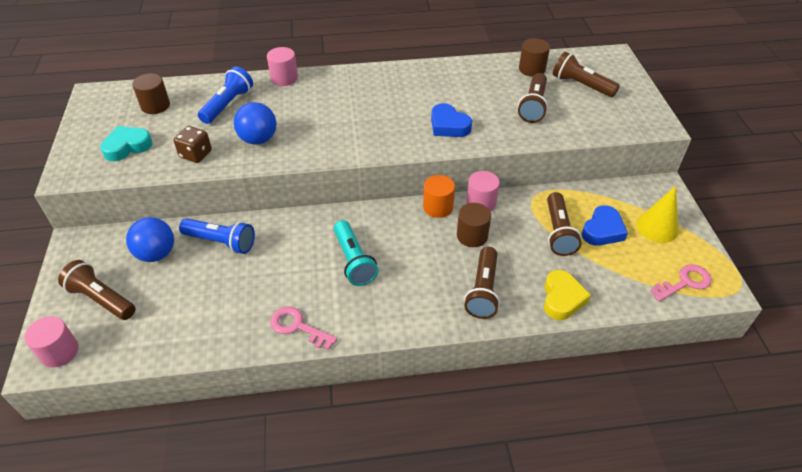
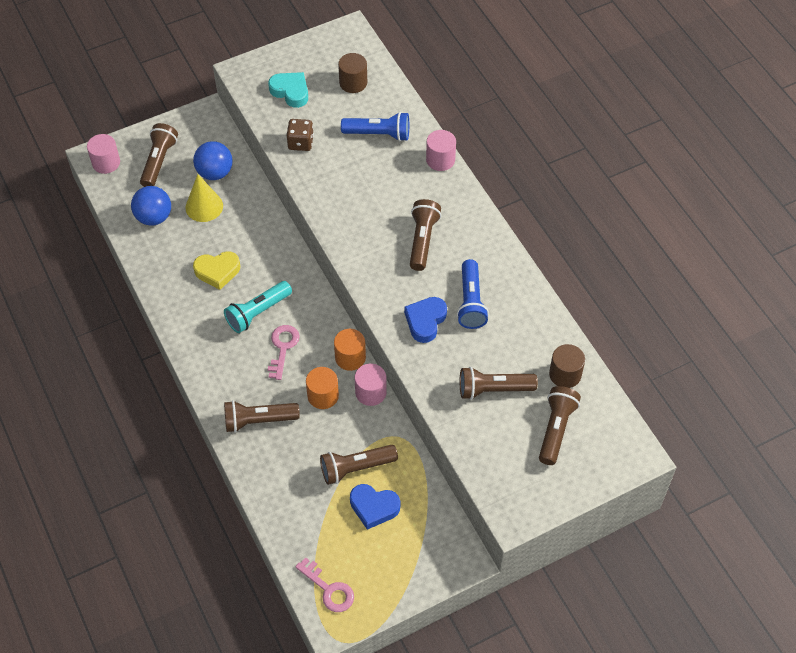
camera: 70 degrees right, 10 degrees up
(221, 242) = (243, 210): blue flashlight -> blue flashlight (471, 302)
(258, 139) = (339, 178): blue ball -> blue ball (154, 217)
(298, 327) = (175, 299): pink key -> pink key (283, 348)
(362, 107) = (422, 240): none -> brown flashlight
(472, 236) = (323, 395): brown cylinder -> orange cylinder
(562, 298) = (271, 485): yellow heart -> yellow heart (217, 271)
(657, 227) = (398, 558): yellow cone -> yellow cone (204, 206)

